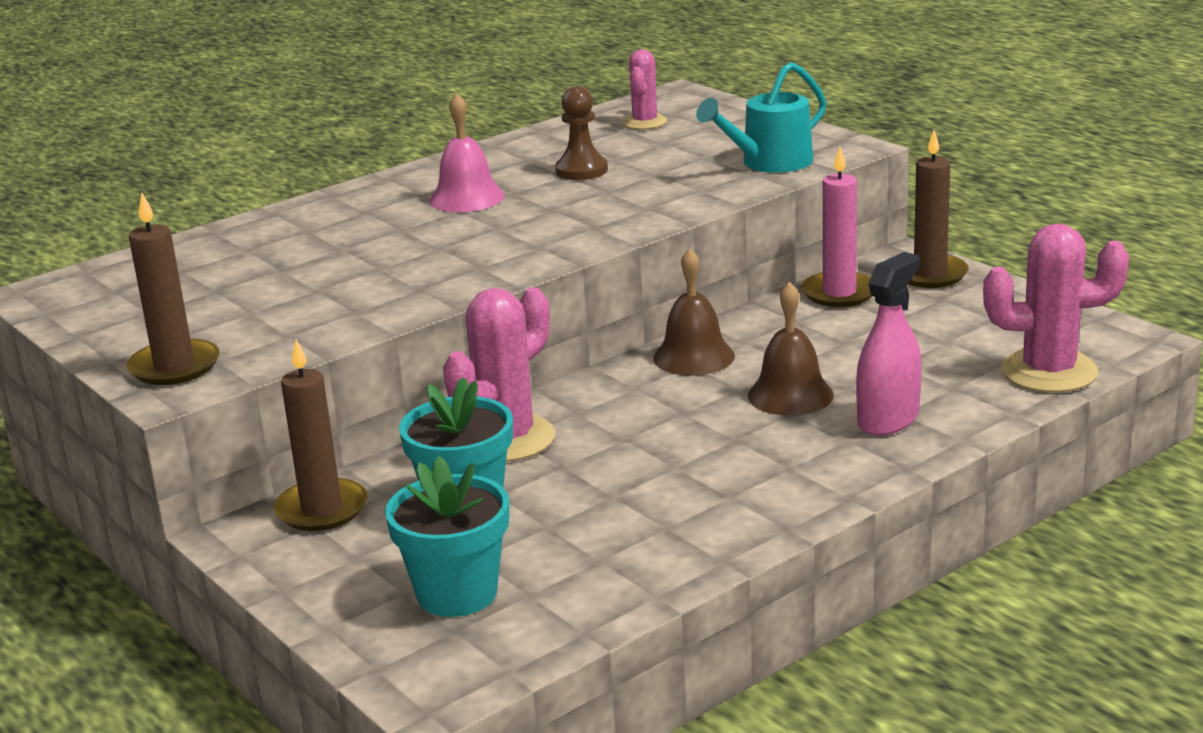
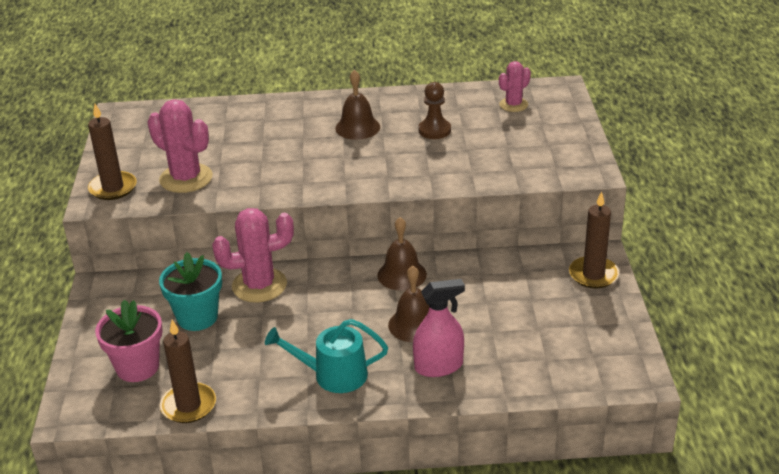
camera: 35 degrees right, 10 degrees up
(322, 509) = (143, 288): brown candle -> brown candle (188, 405)
(457, 593) = (137, 367): turquoise flower pot -> pink flower pot
(467, 198) = (357, 127): pink bell -> brown bell
(770, 163) = (534, 166): turquoise watering can -> turquoise watering can (333, 375)
(839, 293) = (528, 265): pink candle -> none
(1049, 372) = (562, 378): pink cactus -> pink cactus (186, 178)

